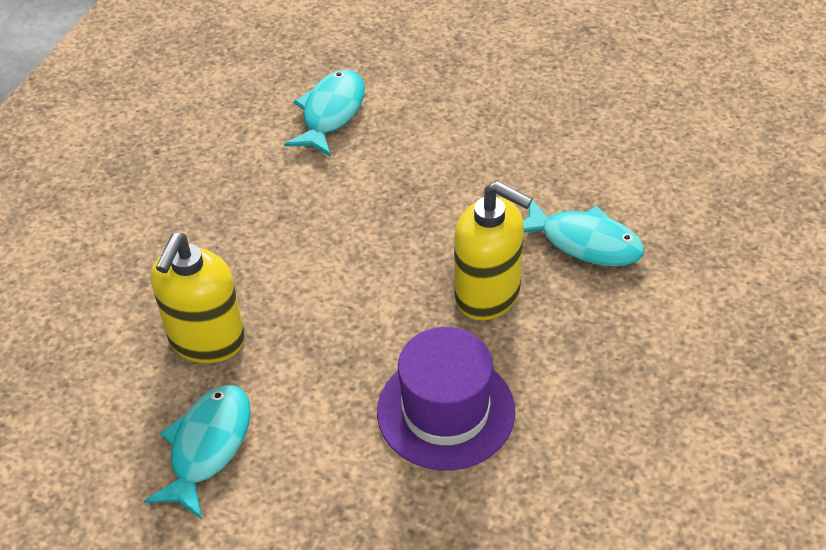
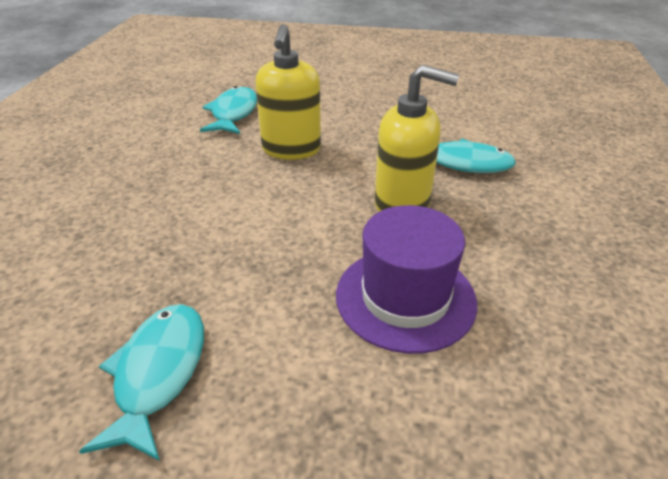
camera: 15 degrees left, 10 degrees down
(206, 340) = (147, 272): yellow soap dispenser -> yellow soap dispenser (291, 149)

